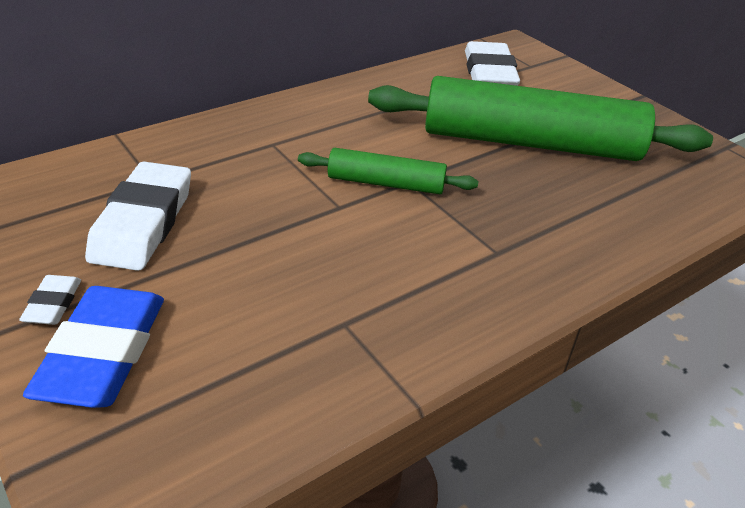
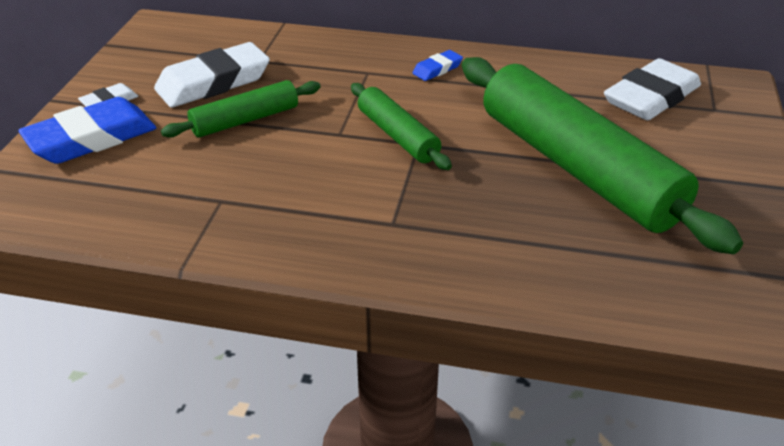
camera: 50 degrees right, 0 degrees up
(239, 240) = (245, 120): none -> green rolling pin
(324, 116) = (437, 69): none -> blue eraser

